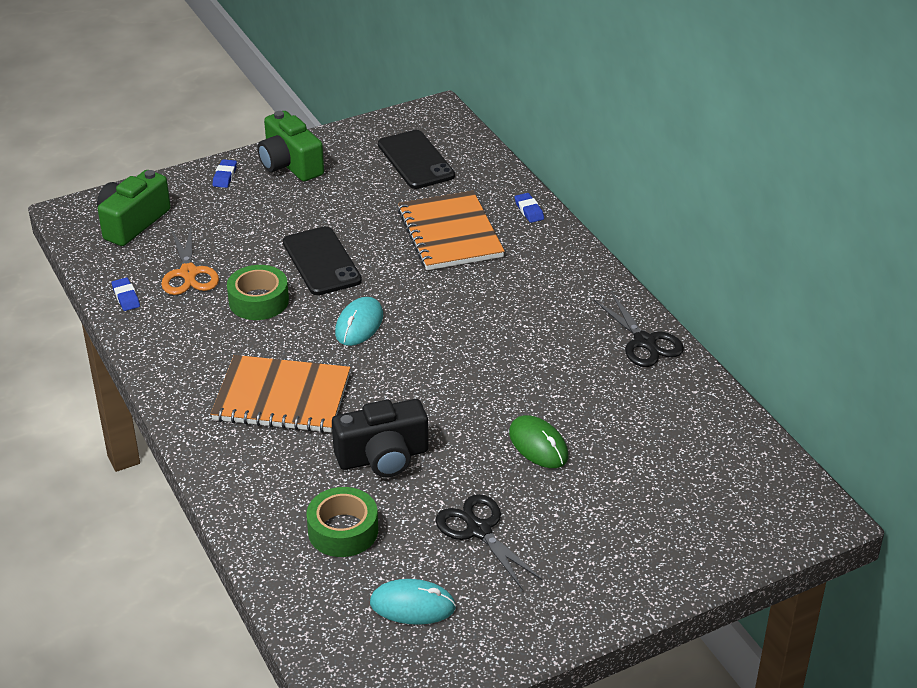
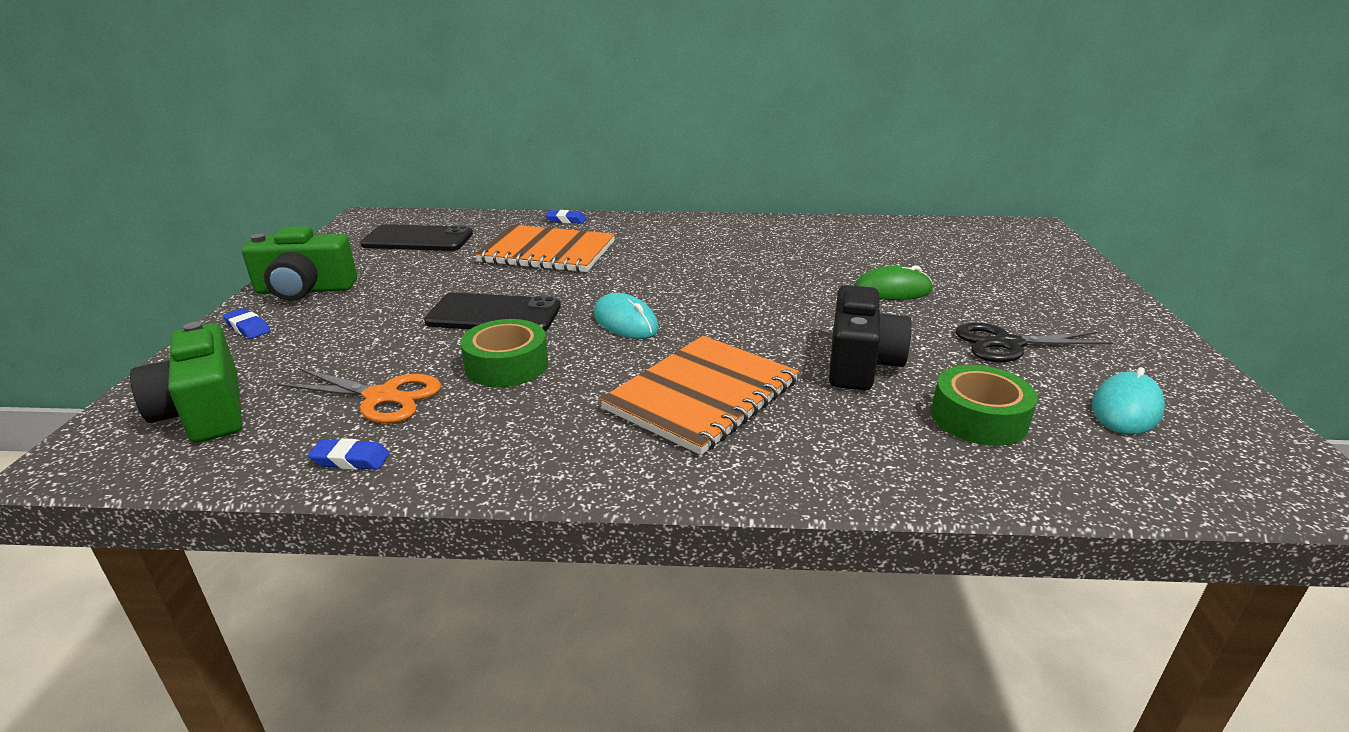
camera: 60 degrees left, 10 degrees down
(644, 342) = (788, 226): black scissors -> none

